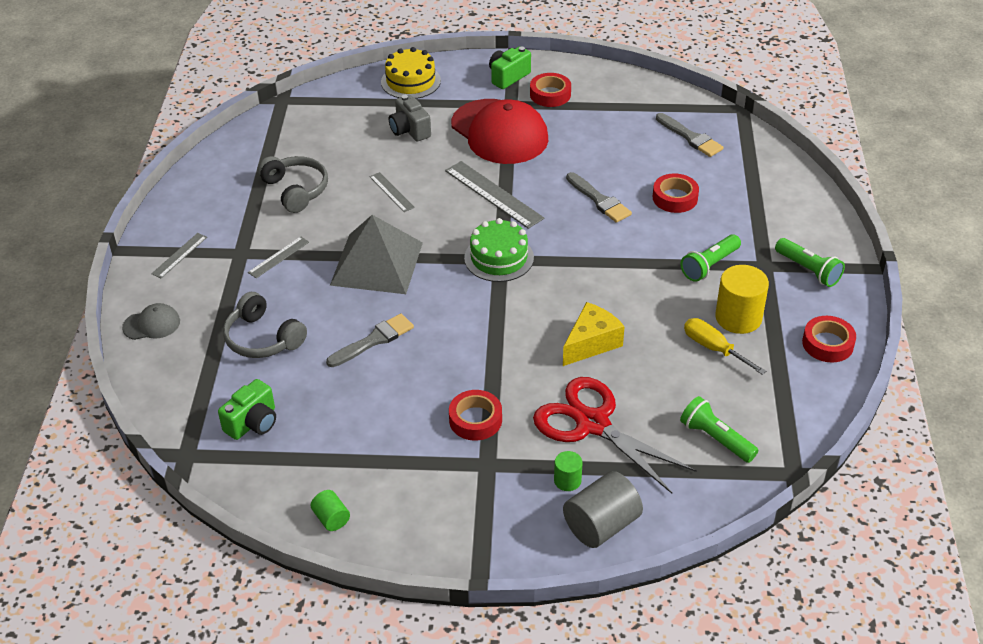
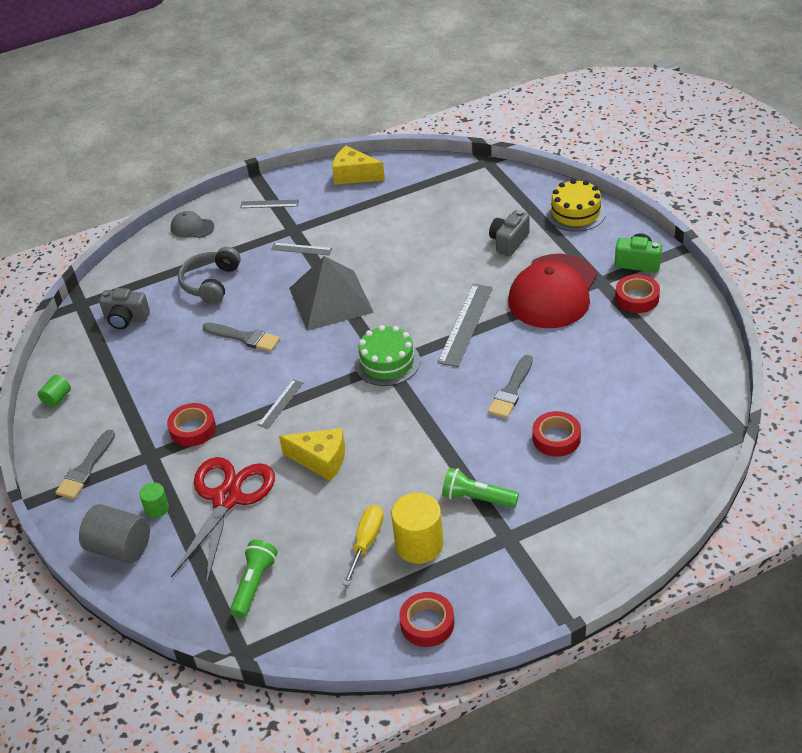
camera: 65 degrees right, 0 degrees up
(152, 324) = (192, 227): grey cap -> grey cap turned 150 degrees clockwise
(203, 184) = (354, 175): none -> yellow cheese
(253, 423) = (126, 319): green camera -> grey camera
(296, 190) = (383, 220): grey headphones -> none
(391, 192) = (422, 268): grey ruler -> grey ruler (281, 404)
(690, 137) = (659, 414): grey brush -> grey brush (86, 468)
(808, 270) = (525, 573): green flashlight -> none

